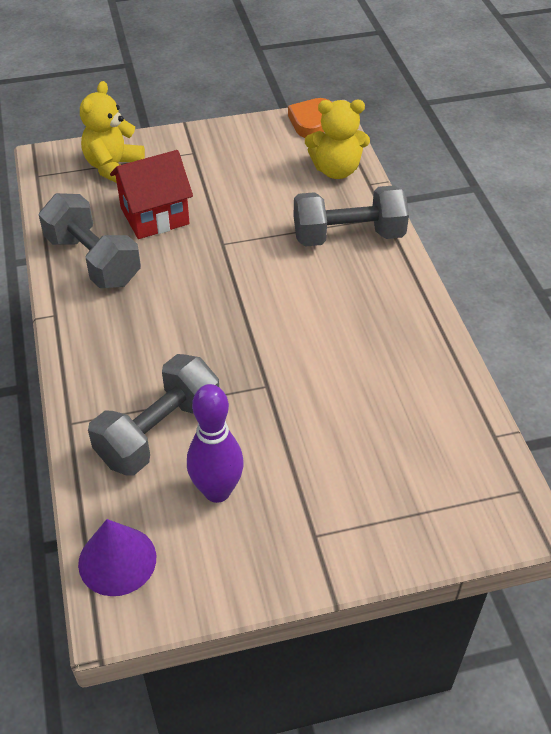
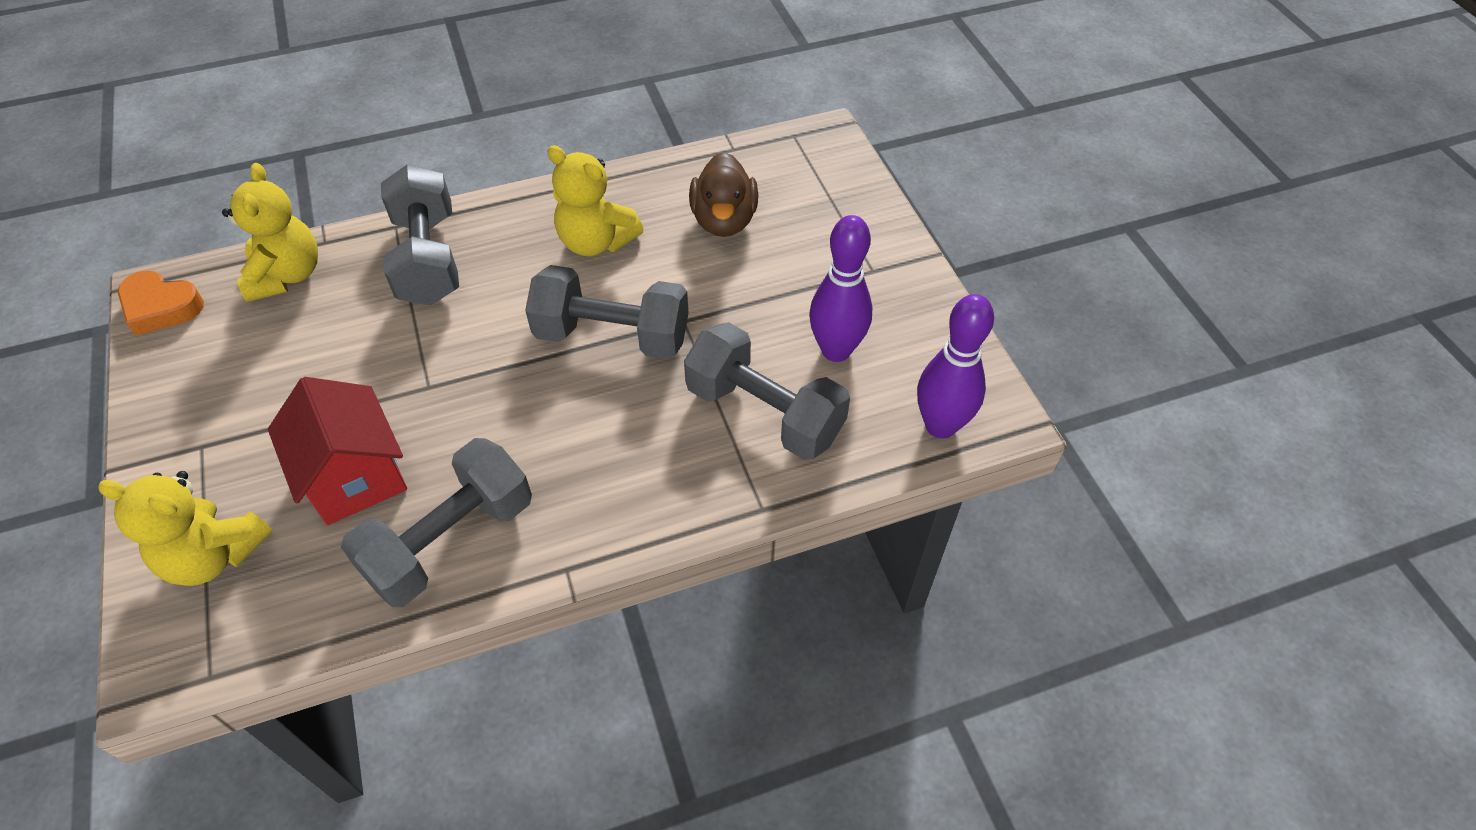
camera: 95 degrees left, 5 degrees up
(117, 560) = (940, 425): purple cone -> purple bowling pin
(255, 340) = (612, 336): none -> grey dumbbell
(363, 331) = (596, 242): none -> yellow teddy bear
(388, 421) = (724, 220): none -> brown duck

